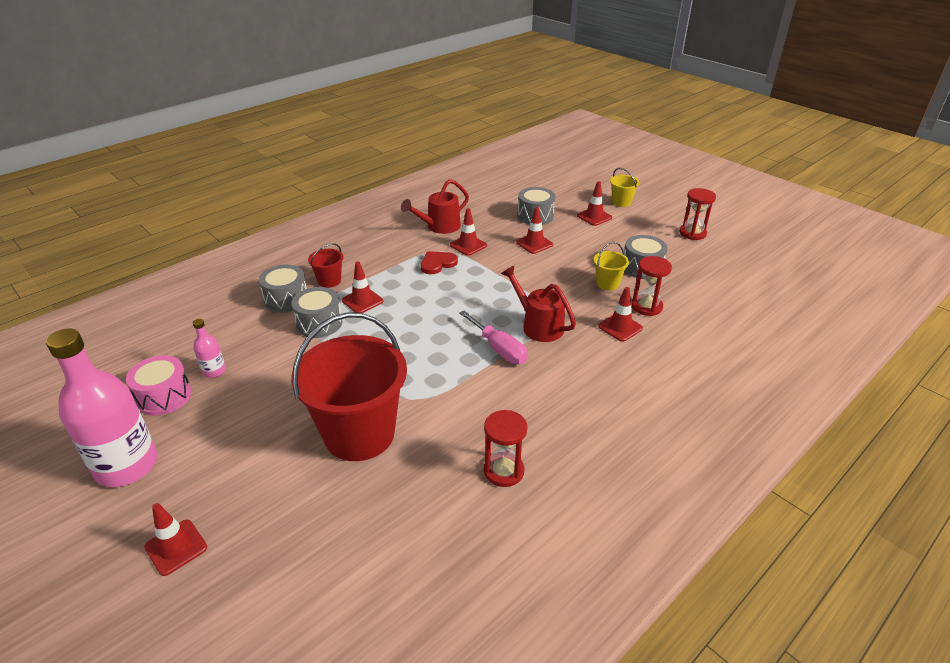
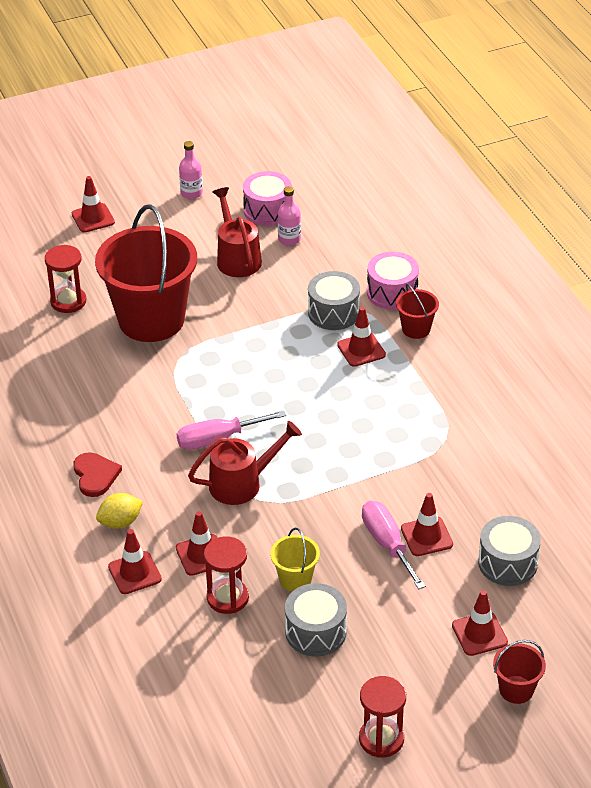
camera: 110 degrees right, 5 degrees up
(126, 466) = (191, 193): pink bottle -> pink bottle, size x0.44
(286, 299) = (392, 293): grey drum -> pink drum
(437, 263) = (415, 427): red heart -> red heart (95, 475)
(439, 227) = (513, 449): red watering can -> red watering can (236, 257)
(468, 245) = (449, 467): red traffic cone -> red traffic cone (134, 573)
(503, 471) = (54, 398): red hourglass -> red hourglass (68, 301)
(551, 256) = (387, 544): none -> pink screwdriver
(621, 202) = (516, 689): yellow bucket -> red bucket
(621, 377) = (120, 522): none -> yellow lemon

